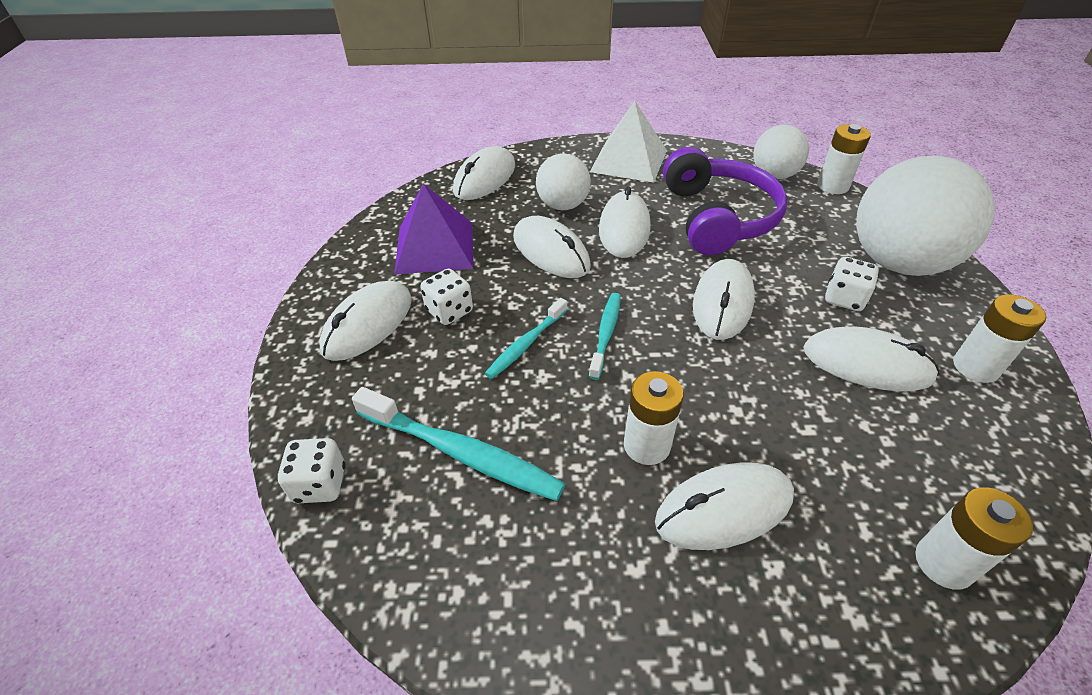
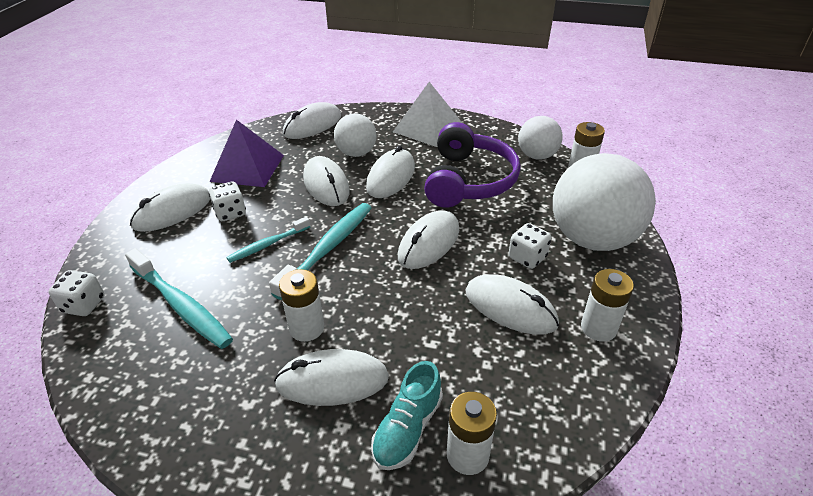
camera: 15 degrees right, 5 degrees down
(606, 334) = (328, 248): turquoise toothbrush -> turquoise toothbrush, size x1.68
(854, 548) = (407, 429): none -> turquoise shoe

